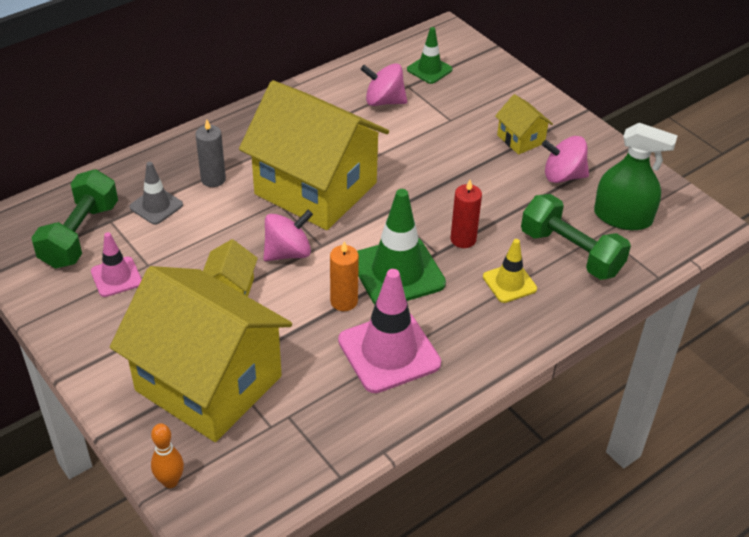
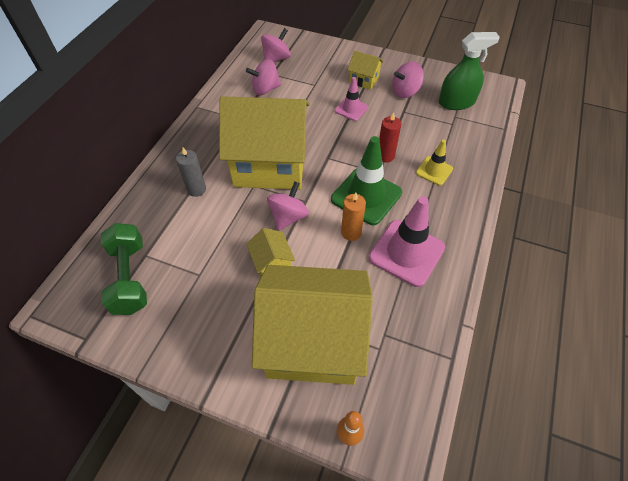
camera: 30 degrees left, 10 degrees up
(116, 277) = (183, 296): pink traffic cone -> pink traffic cone (351, 109)
(156, 206) = (171, 228): grey traffic cone -> none
(429, 69) = (276, 59): green traffic cone -> pink spinning top
(571, 252) = (449, 136): green dumbbell -> none

